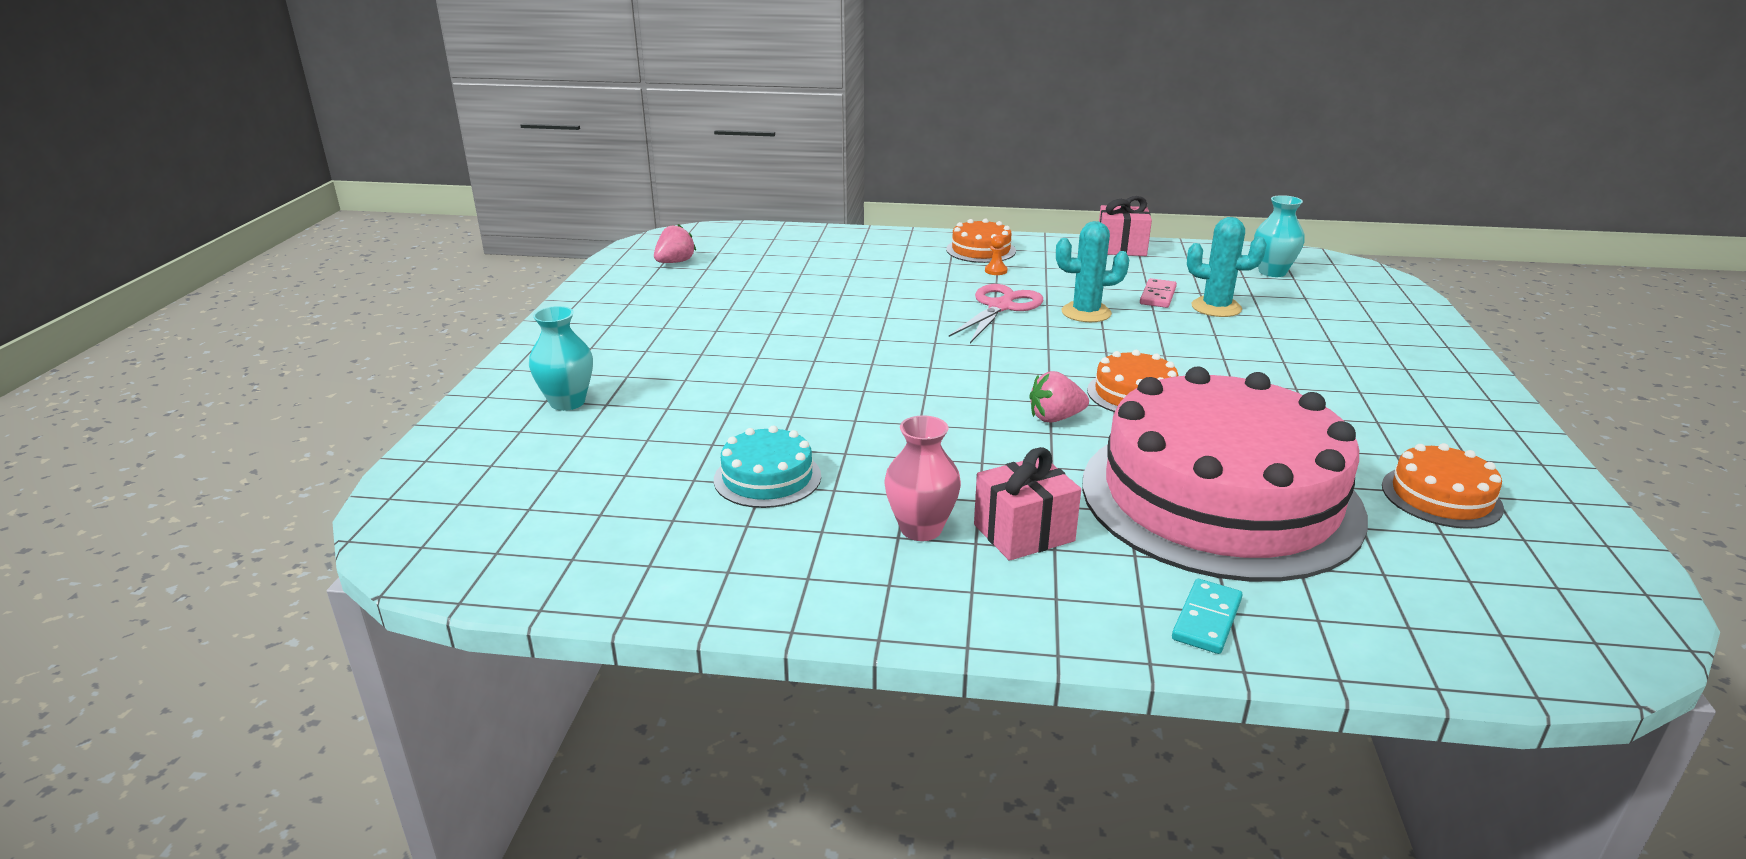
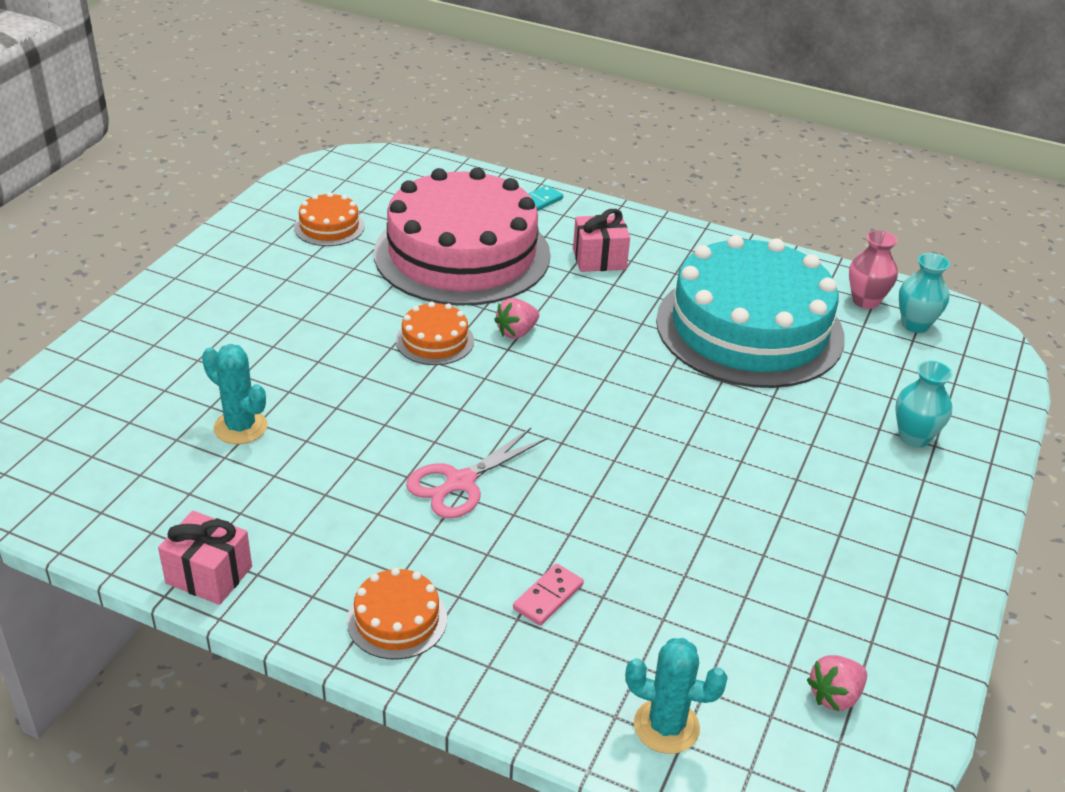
camera: 165 degrees left, 10 degrees up
(767, 478) = (749, 328): turquoise cake -> turquoise cake, size x2.47
(921, 529) = (659, 274): pink vase -> pink vase (865, 301)
(996, 271) = (414, 559): orange pawn -> none
(1055, 418) = (516, 332): pink strawberry -> pink strawberry turned 135 degrees clockwise
(1086, 313) = (379, 451): turquoise cactus -> turquoise cactus (666, 726)
(1158, 296) = (276, 461): pink domino -> pink domino (548, 597)
(1272, 272) = (97, 473): turquoise vase -> turquoise vase (915, 325)

